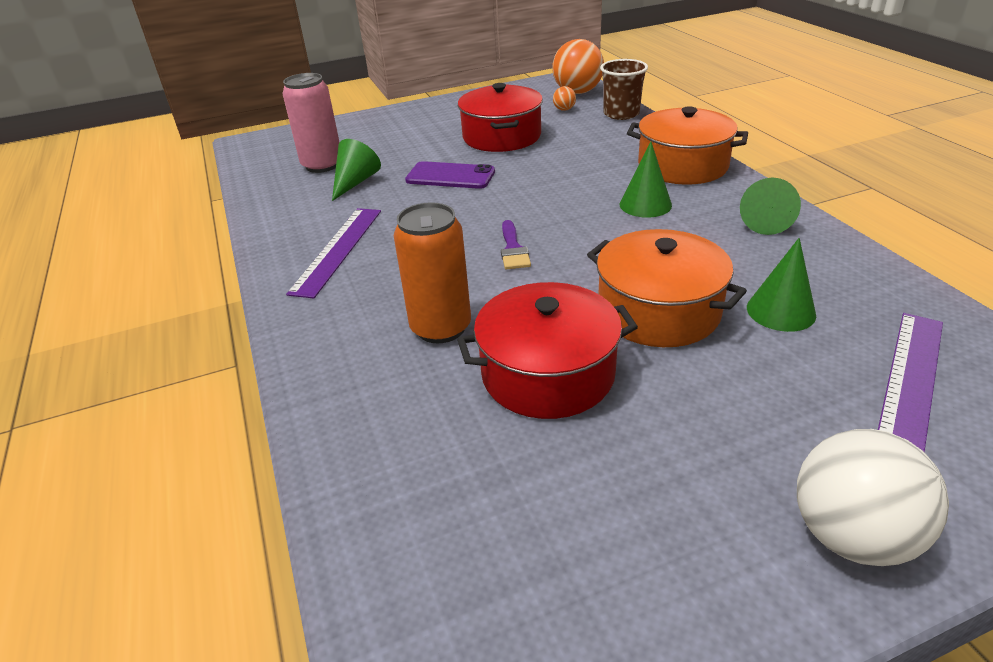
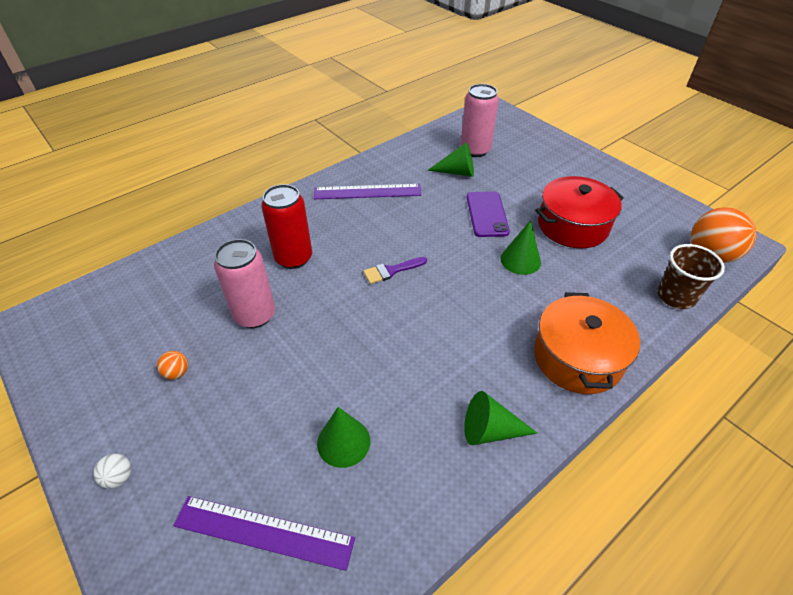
camera: 70 degrees right, 10 degrees up
(441, 328) = (293, 258): orange can -> red can
(548, 373) = (255, 315): red pot -> pink can
(564, 109) = (658, 253): orange ball -> orange ball (177, 373)
(645, 204) = (487, 338): green cone -> green cone (520, 260)
(658, 311) = (329, 363): orange pot -> none
(851, 535) = (119, 477): white ball -> white ball, size x0.43

